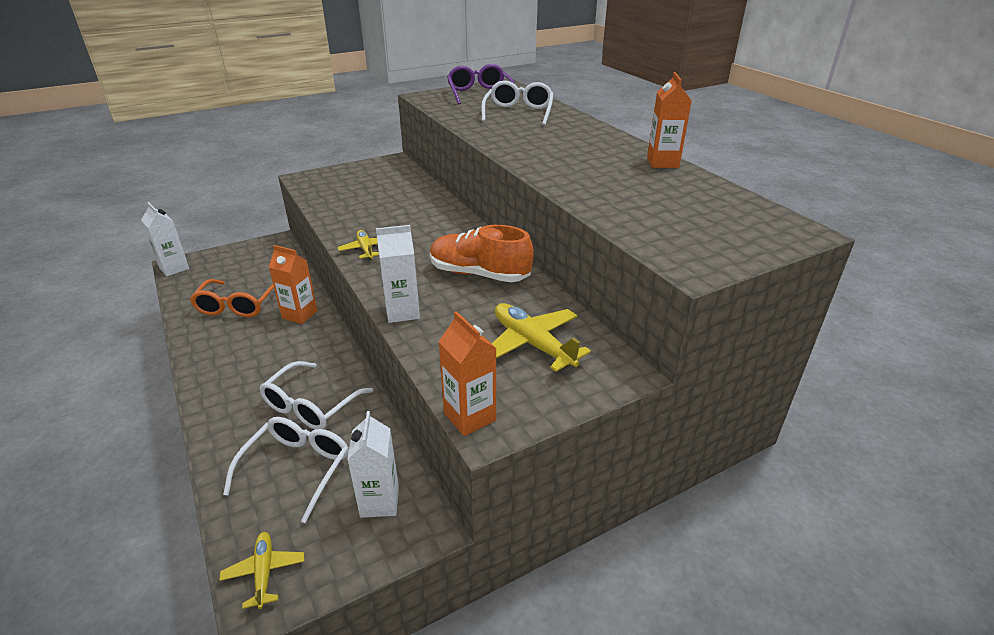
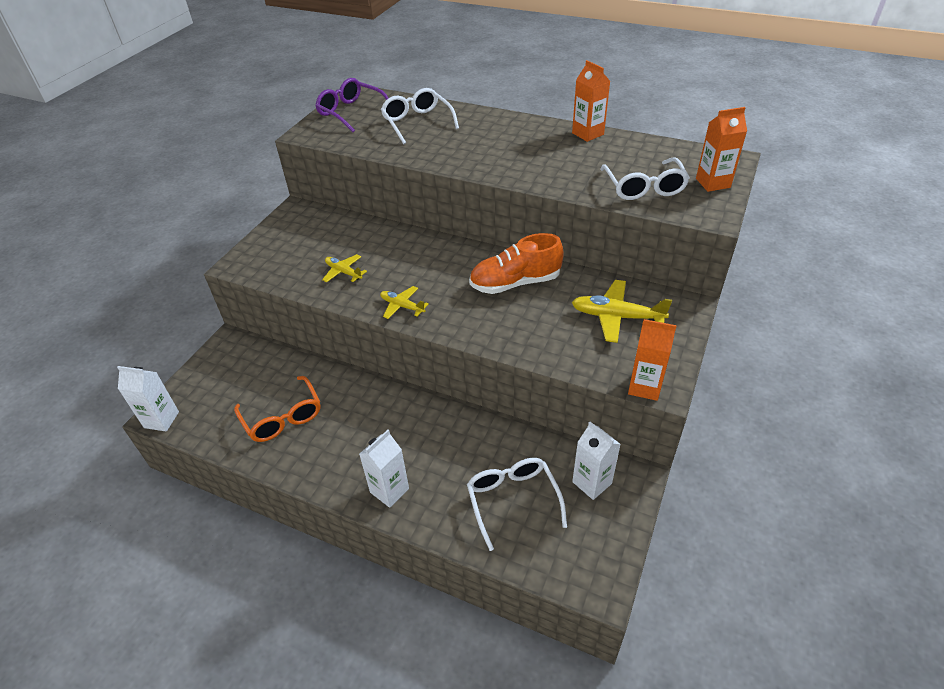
camera: 35 degrees left, 10 degrees up
(264, 572) = (581, 571): yellow plane -> yellow plane (343, 272)
(299, 314) = (351, 393): orange carton -> orange carton (713, 183)
(310, 406) = (462, 455): white glasses -> white glasses (644, 188)
(402, 312) = (505, 342): white carton -> white carton (389, 490)

